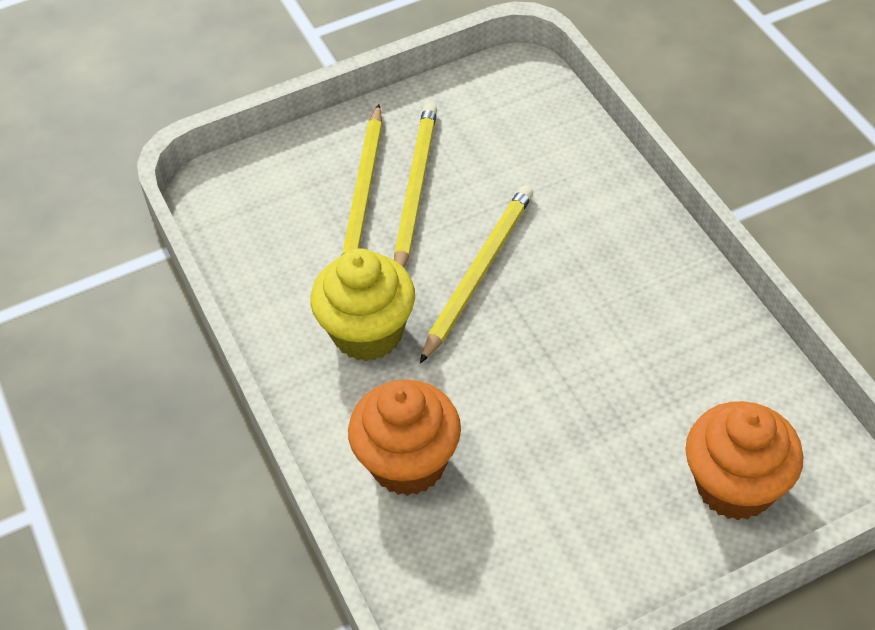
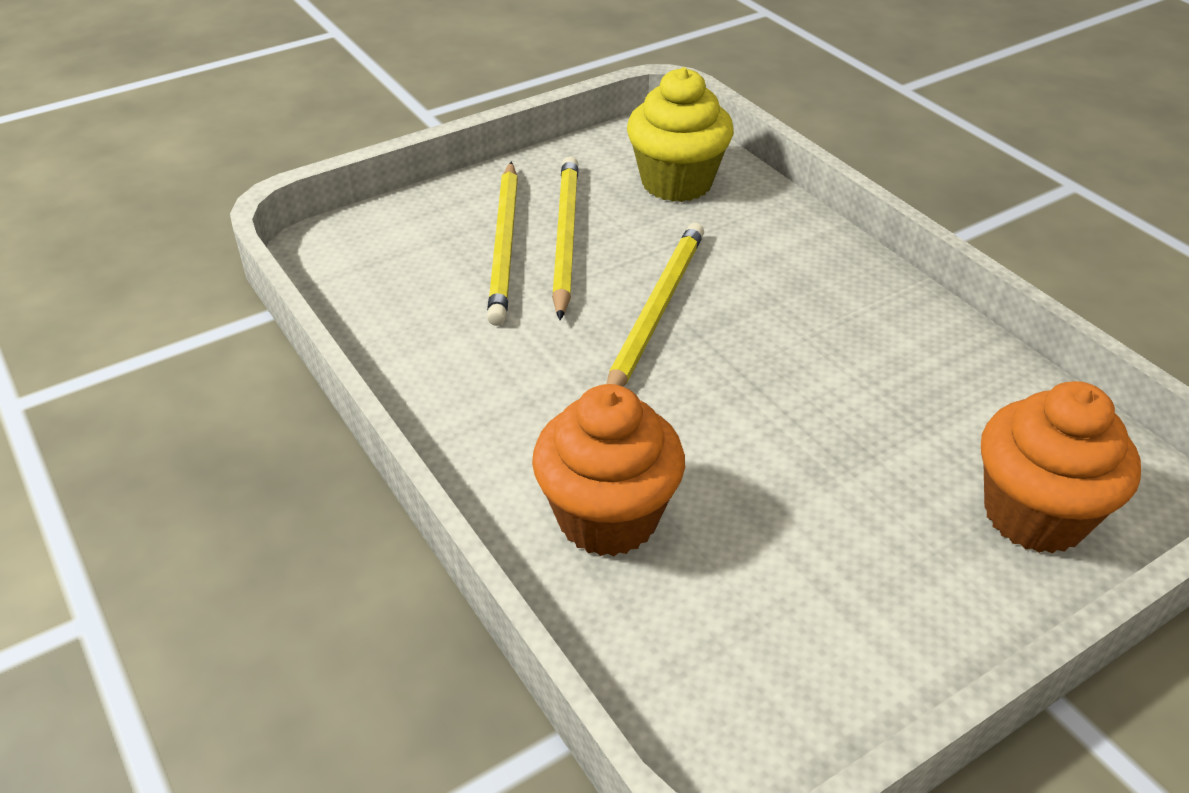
camera: 10 degrees left, 10 degrees down
(368, 333) = (531, 378): yellow cupcake -> yellow cupcake (676, 182)

